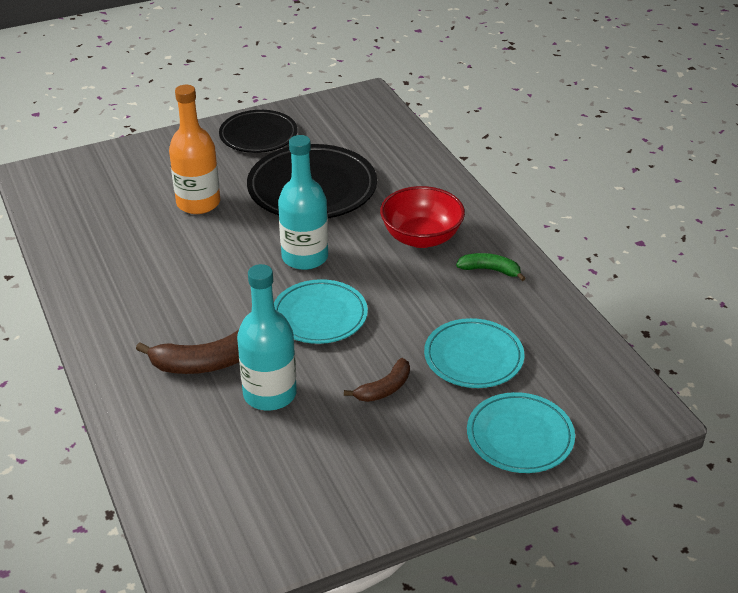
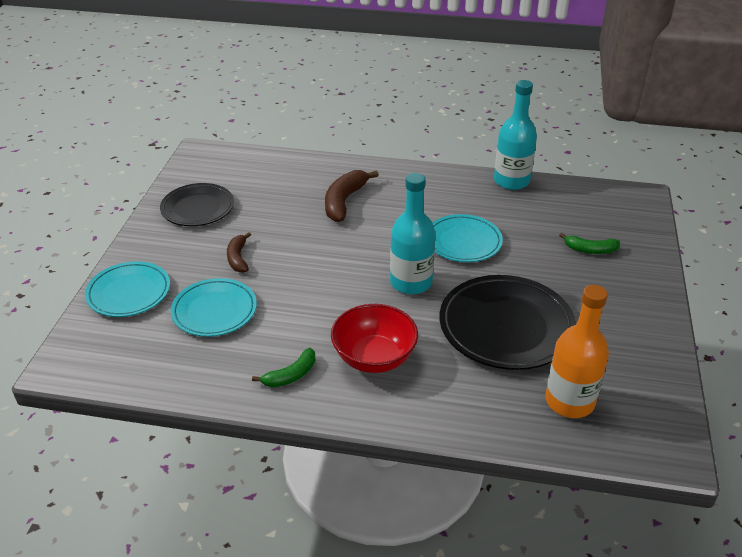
camera: 125 degrees right, 0 degrees up
(157, 178) = (590, 250): none -> green banana
(198, 203) = (534, 258): orange bottle -> orange bottle (569, 401)
(258, 135) = (627, 331): black plate -> black plate (198, 208)
(270, 394) = (289, 214): turquoise bottle -> turquoise bottle (511, 181)
(319, 316) = (337, 261): turquoise plate -> turquoise plate (463, 242)

